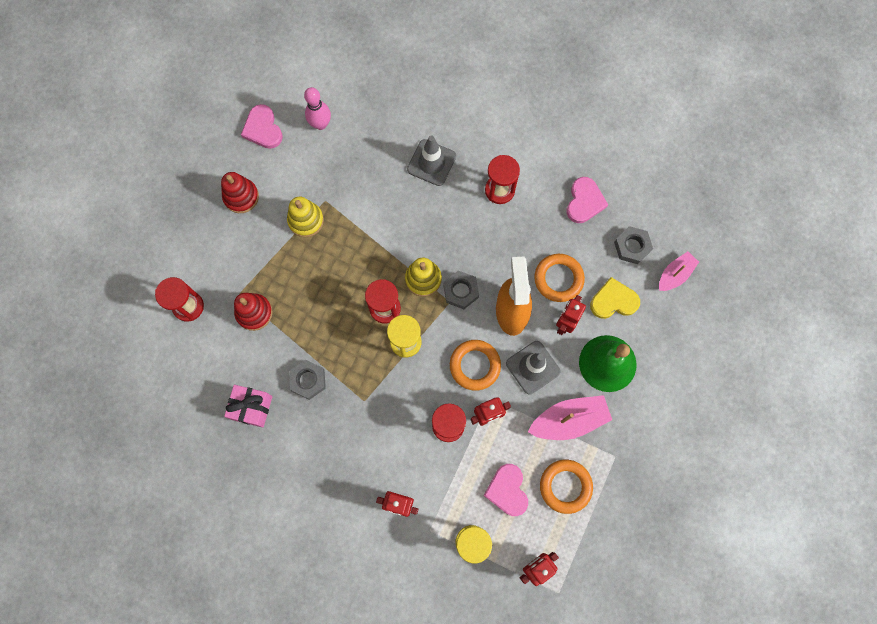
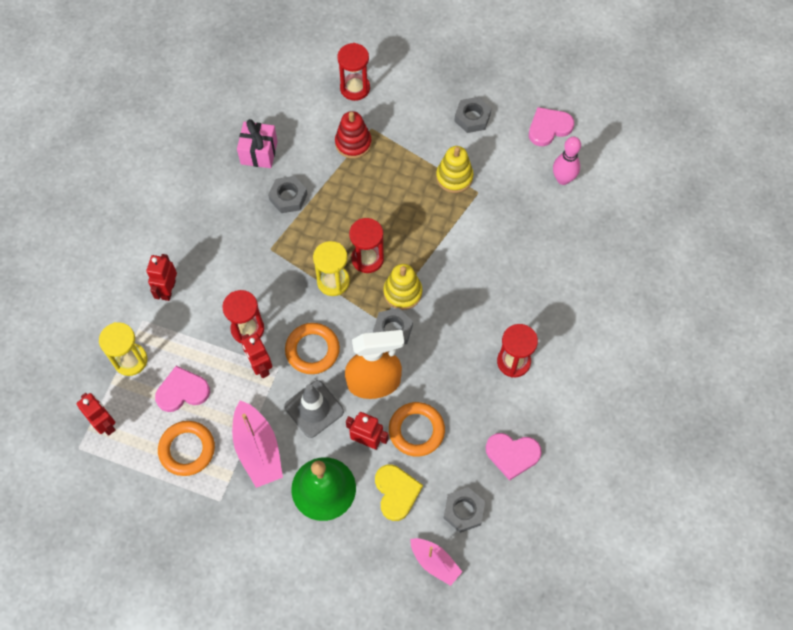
camera: 85 degrees right, 10 degrees down
(241, 197) = (472, 118): red stacking toy -> grey nut
(431, 163) = (536, 289): grey traffic cone -> none

